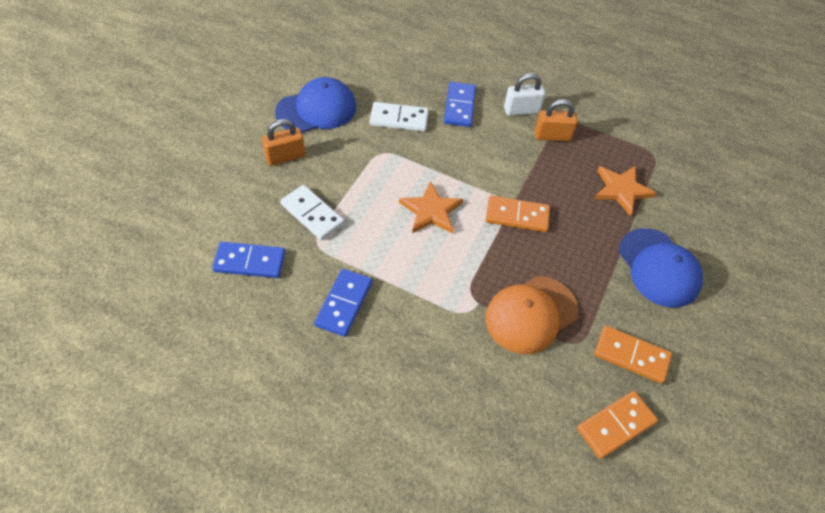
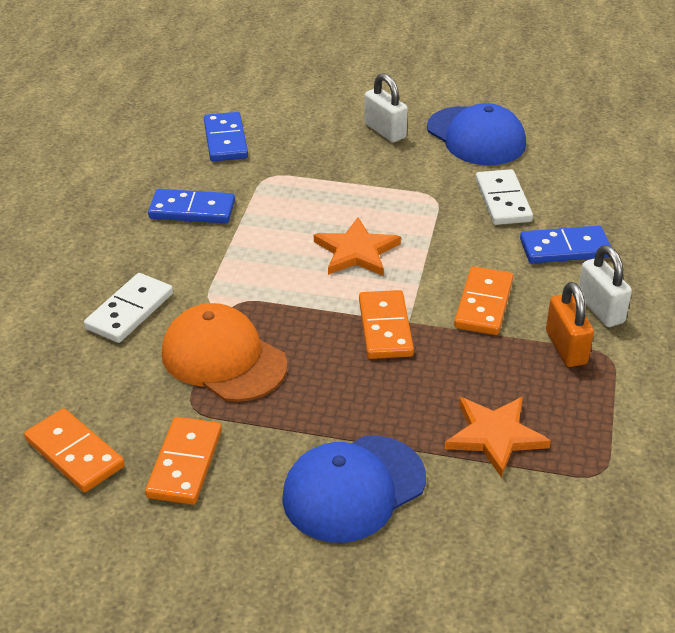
camera: 80 degrees right, 15 degrees down
(285, 157) = (385, 131): orange padlock -> white padlock
(312, 214) = (308, 165): white domino -> white domino (130, 311)
(504, 160) = (484, 304): none -> orange domino

